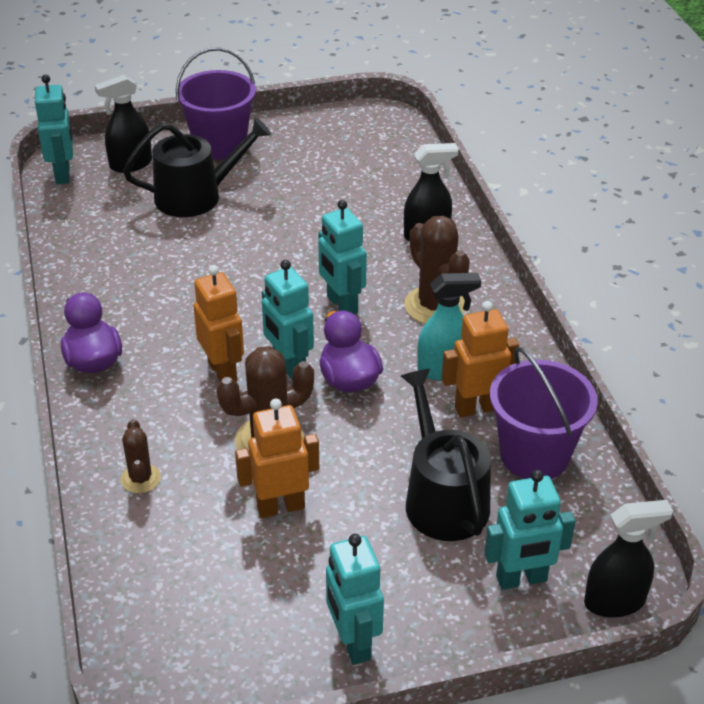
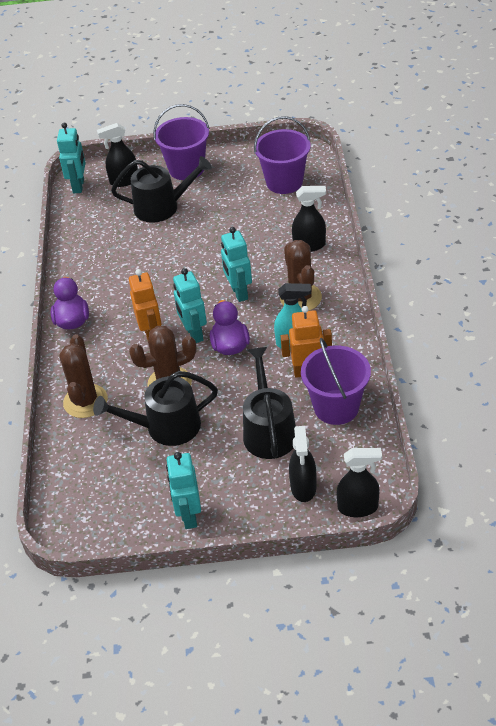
camera: 15 degrees right, 5 degrees up
(140, 479) = (85, 401): brown cactus -> brown cactus, size x1.79
(280, 506) = (166, 427): orange robot -> black watering can
(366, 156) = (284, 182): none -> purple bucket
(521, 579) = (303, 487): turquoise robot -> black spray bottle

